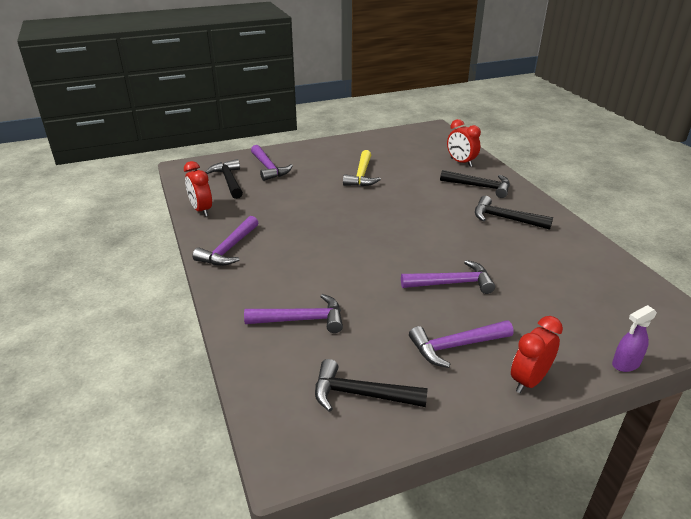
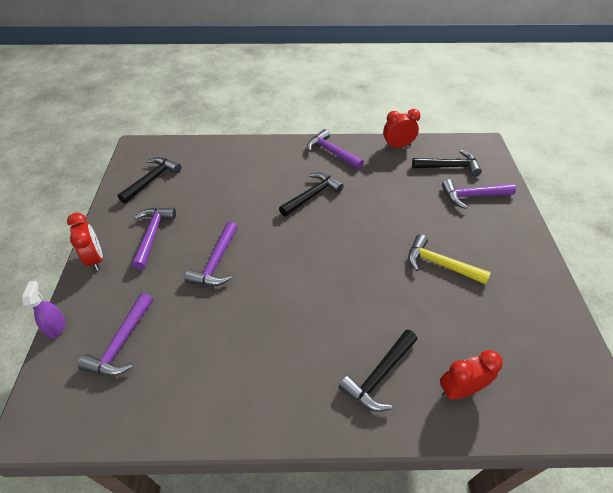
camera: 110 degrees right, 15 degrees up
(301, 320) = (231, 171): purple hammer -> purple hammer (122, 343)
(505, 219) = (293, 362): black hammer -> black hammer (312, 196)

